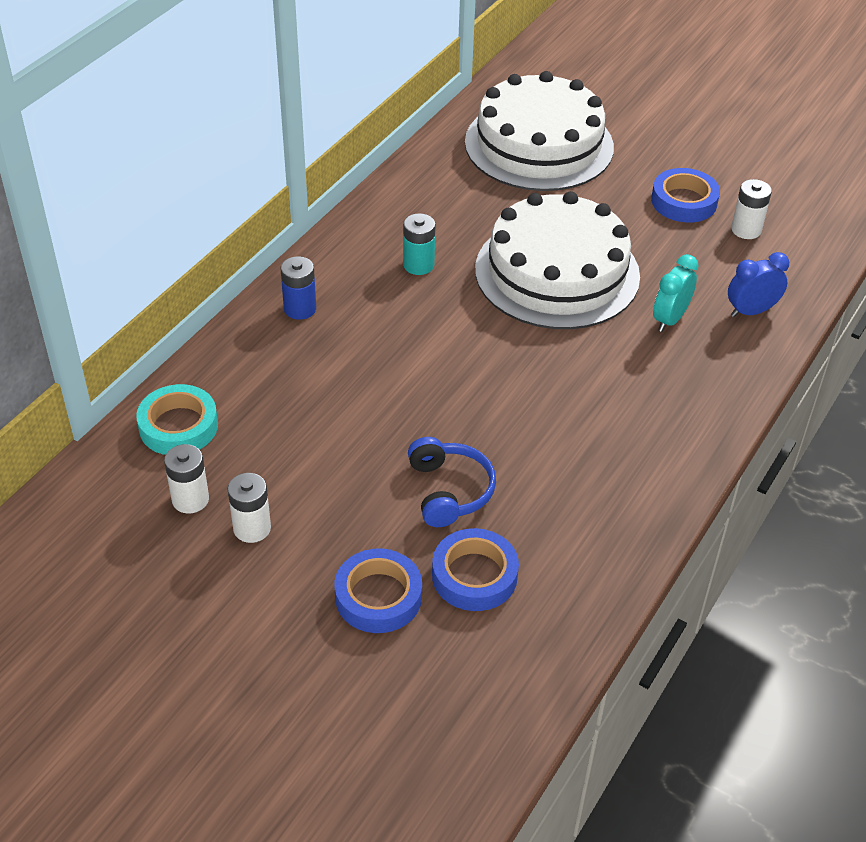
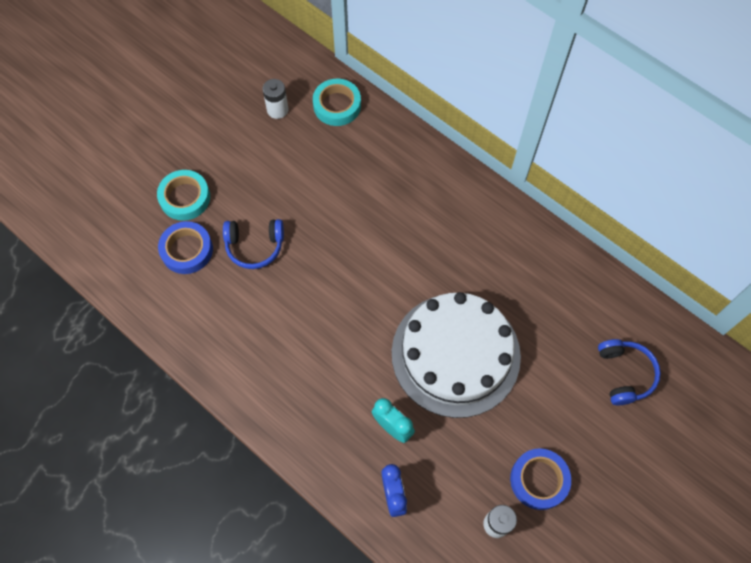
camera: 100 degrees right, 20 degrees up
(252, 528) = (249, 139): white battery -> none
(300, 309) = (434, 177): blue battery -> none
(378, 596) = (185, 198): blue tape -> turquoise tape
(418, 265) = (473, 257): turquoise battery -> none
(539, 144) = (624, 374): white cake -> blue headphones

